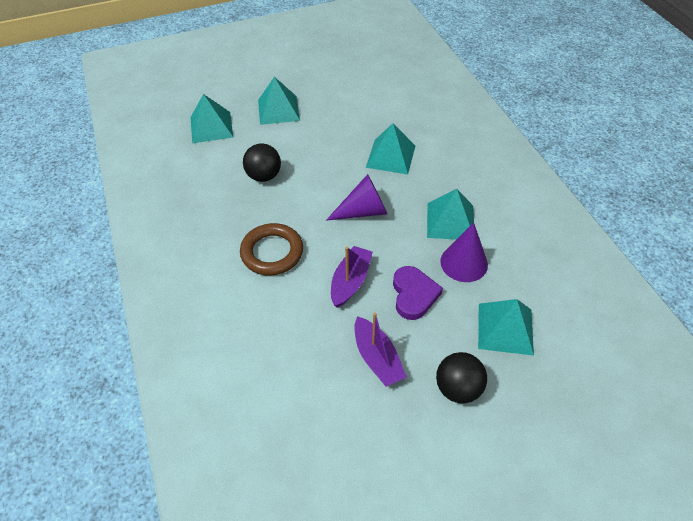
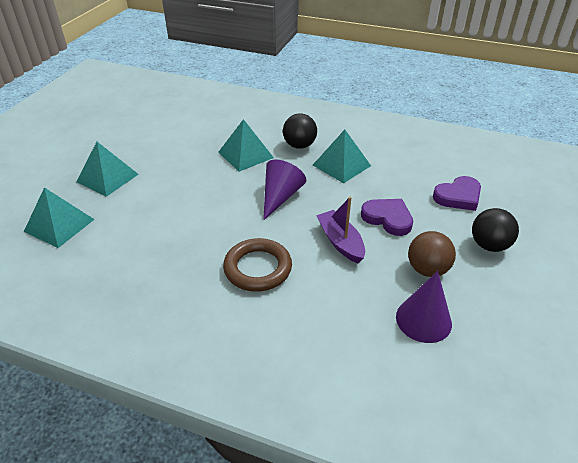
camera: 50 degrees left, 10 degrees down
(264, 176) = (168, 226): black ball -> black ball (299, 145)
(377, 358) = (427, 269): purple boat -> brown ball
(464, 263) = (385, 181): purple cone -> purple cone (423, 320)
(505, 328) = (458, 196): turquoise pyramid -> purple heart

